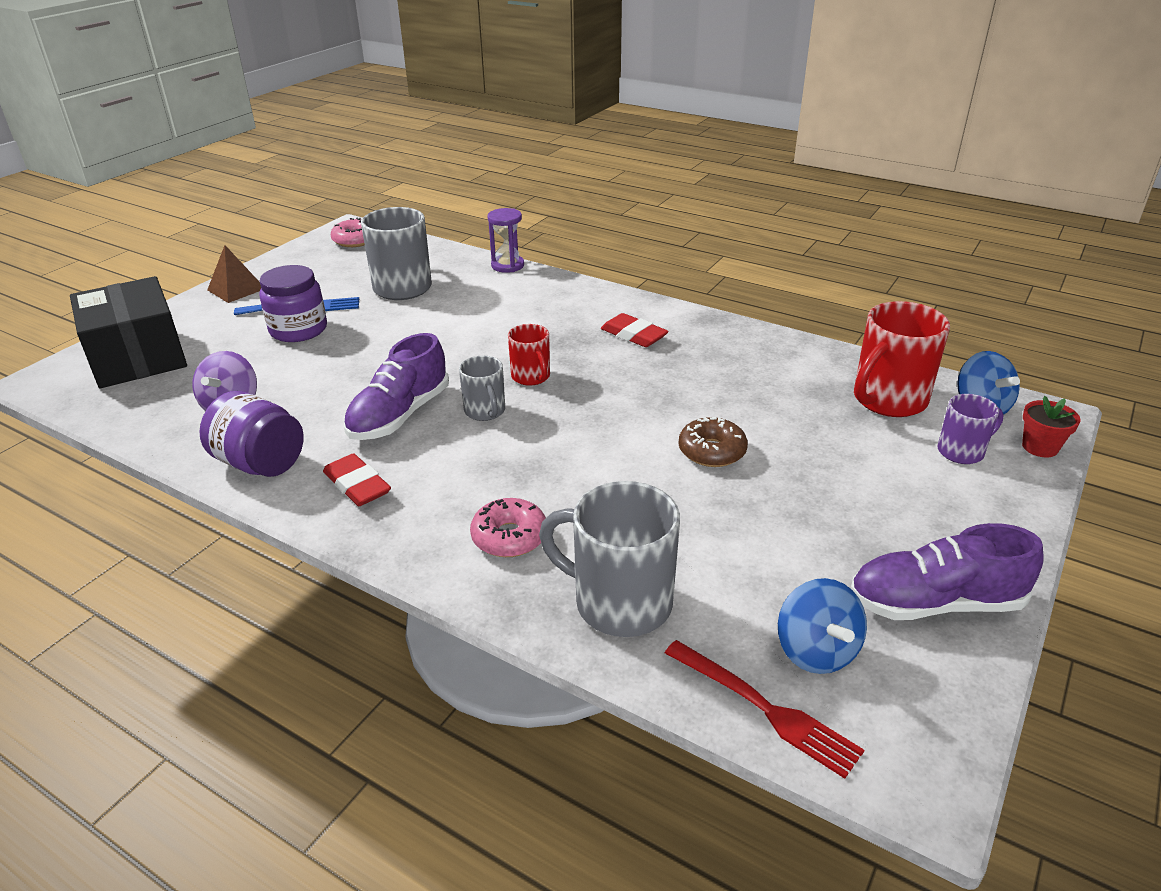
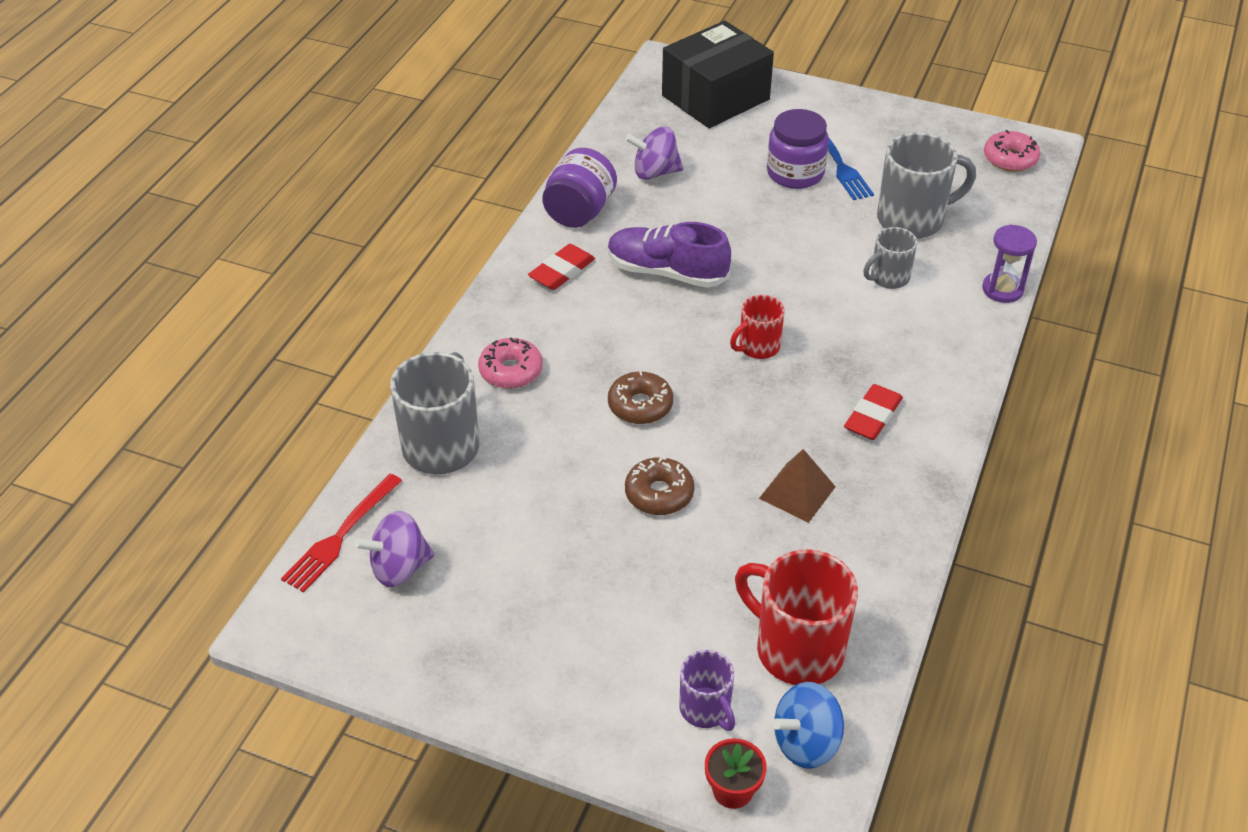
camera: 80 degrees right, 10 degrees up
(236, 289) = (859, 112): brown pyramid -> brown pyramid (797, 492)
(485, 411) = (687, 325): grey mug -> grey mug (888, 278)
(590, 451) = (640, 405): none -> brown donut
(816, 651) = (399, 568): blue spinning top -> purple spinning top
(935, 603) = (461, 654): purple shoe -> none

